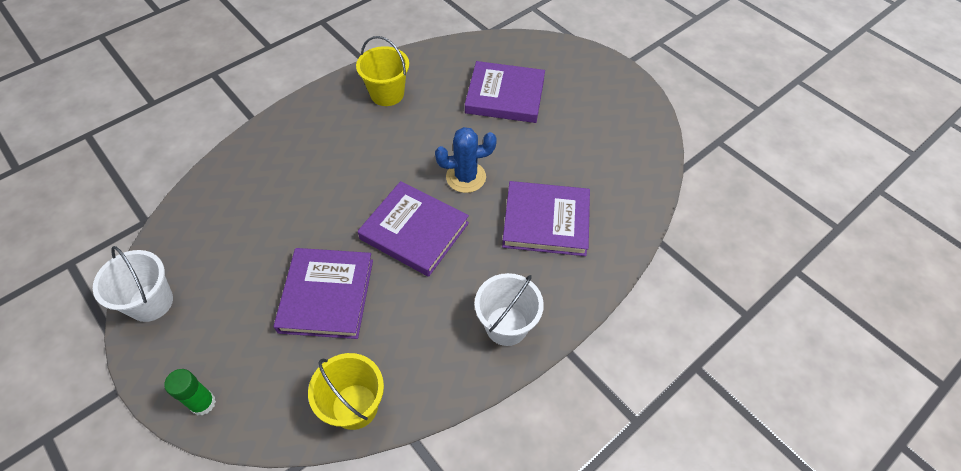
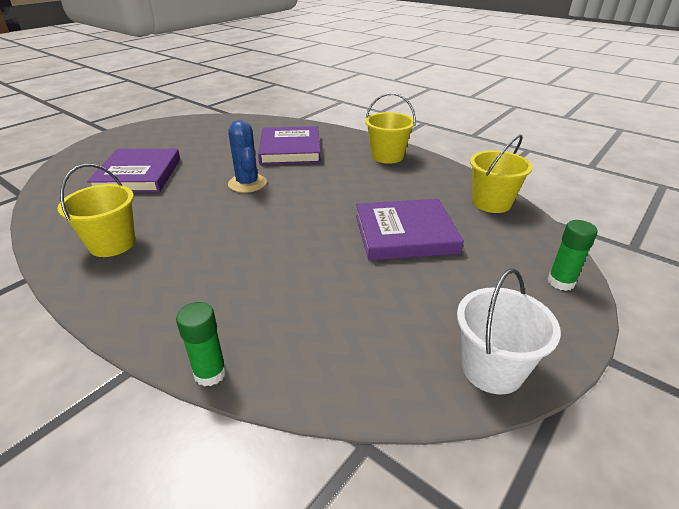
camera: 100 degrees left, 20 degrees down
(228, 153) = (210, 373): none -> green glue stick
(414, 231) = (315, 200): purple book -> none
(506, 326) = (387, 156): white bucket -> yellow bucket

